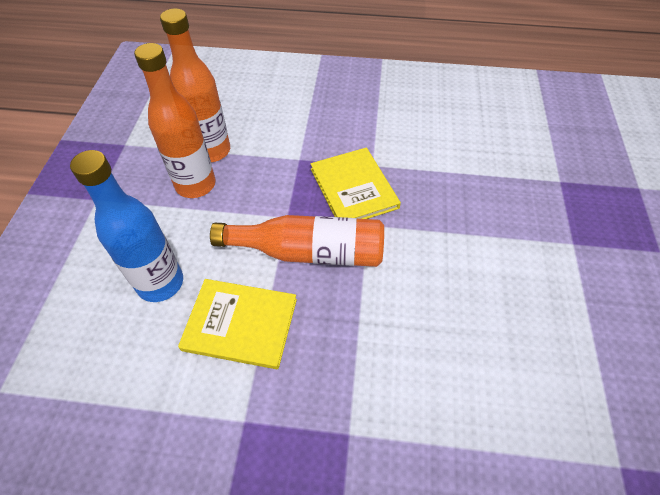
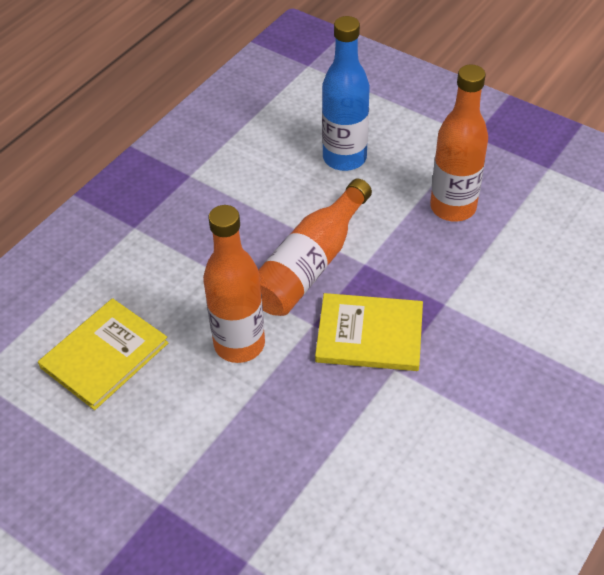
camera: 120 degrees right, 5 degrees down
(211, 151) = (500, 233): orange bottle -> orange bottle (239, 344)
(240, 324) = (269, 195): yellow book -> yellow book (104, 355)

